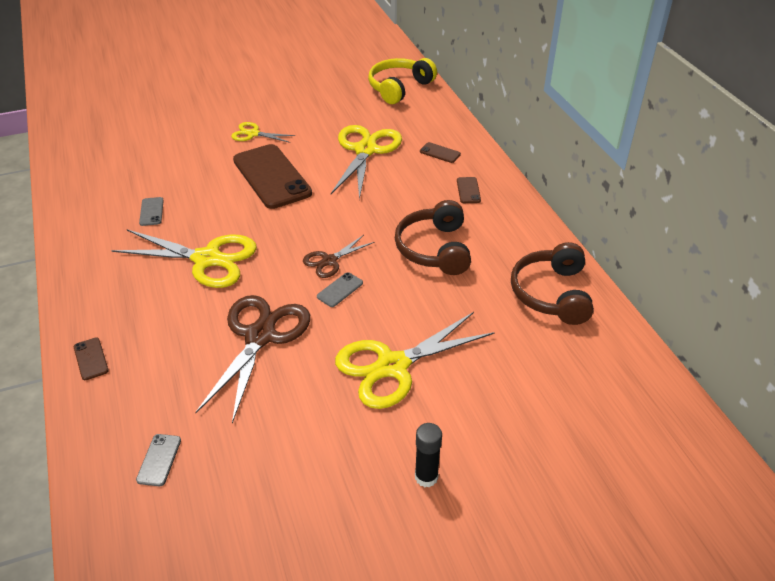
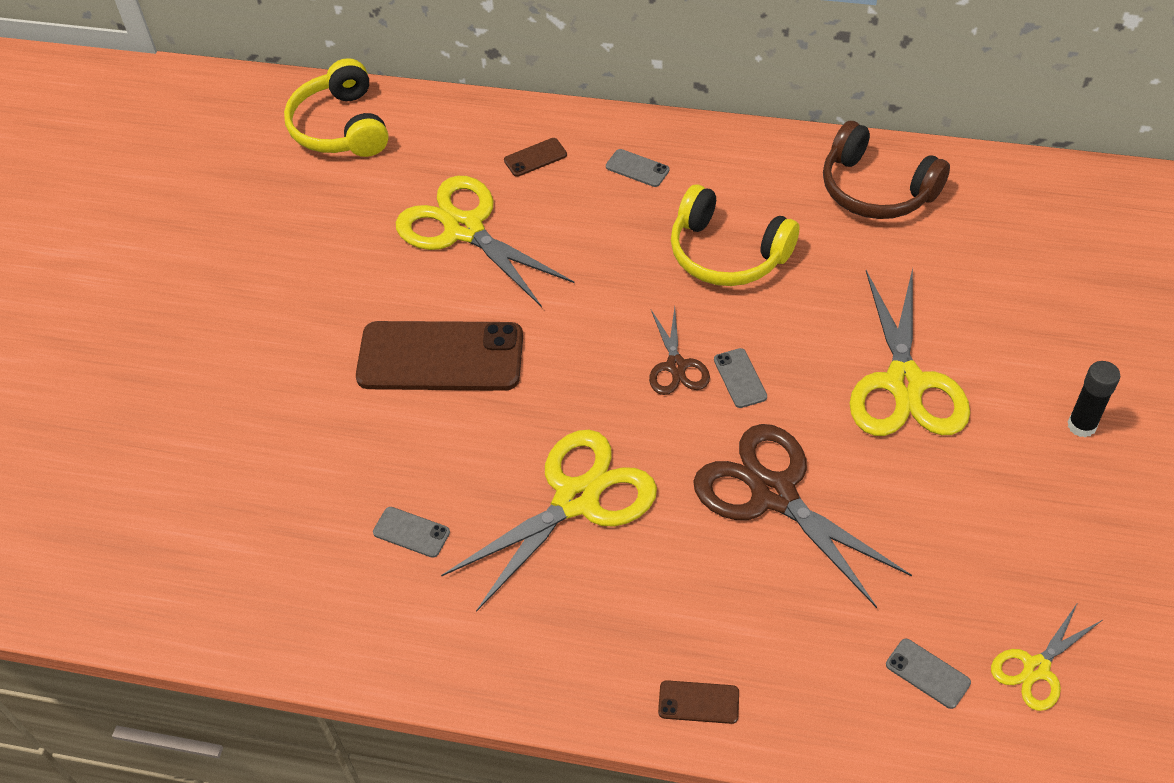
camera: 55 degrees left, 10 degrees up
(253, 134) = (310, 339): yellow scissors -> yellow scissors (1036, 668)
(434, 249) = (727, 253): brown headphones -> yellow headphones
(468, 190) = (637, 168): brown phone -> grey phone

